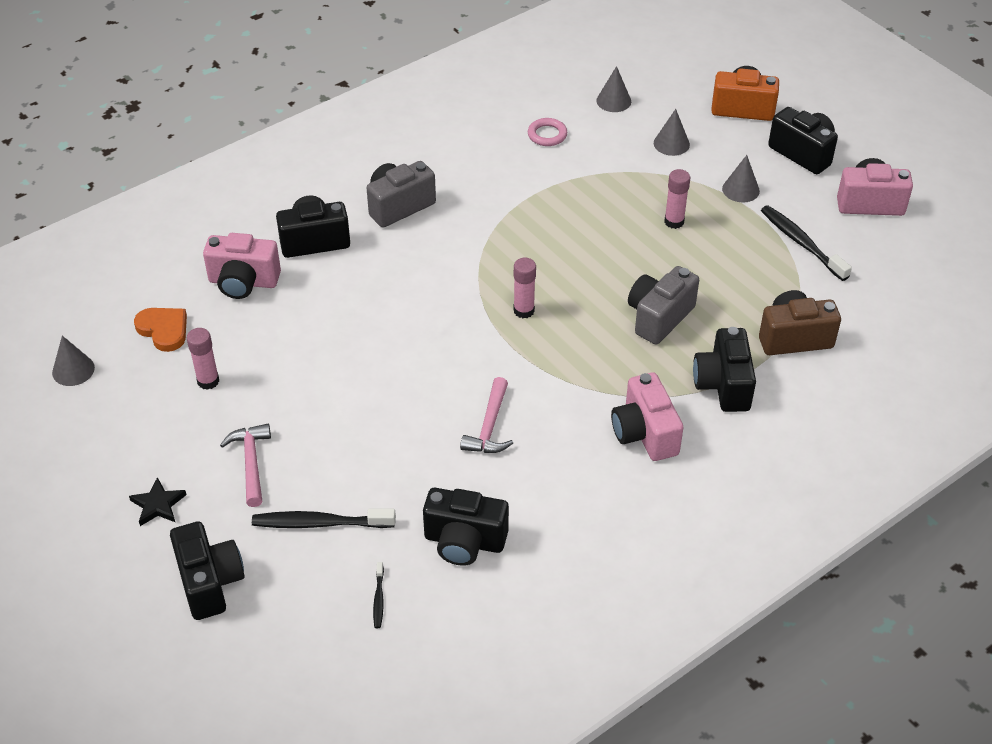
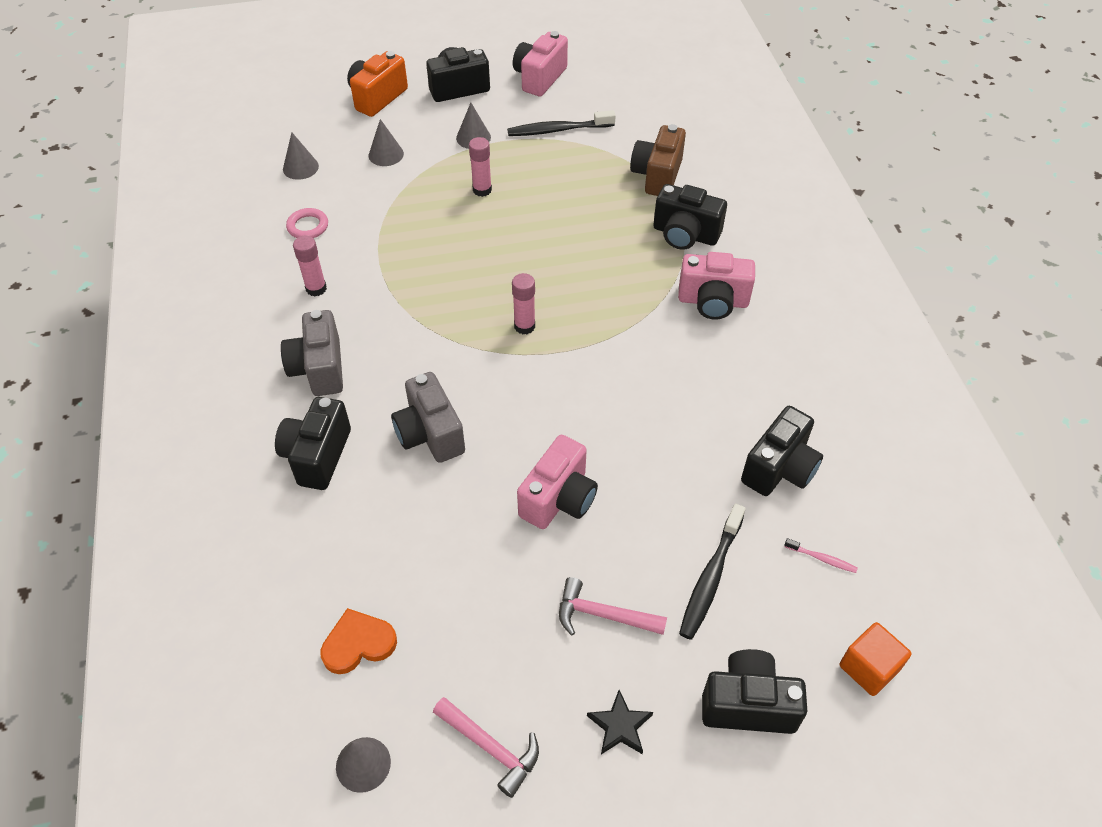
camera: 65 degrees left, 5 degrees up
(208, 381) = (464, 621): pink glue stick -> pink glue stick (316, 289)
(243, 282) = (335, 541): pink camera -> pink camera (559, 499)
(280, 661) = (868, 668): none -> orange cube
(378, 599) = (822, 559): black toothbrush -> pink toothbrush
(489, 426) = (653, 402): pink hammer -> pink hammer (491, 748)
(659, 317) = (588, 242): grey camera -> grey camera (430, 434)

